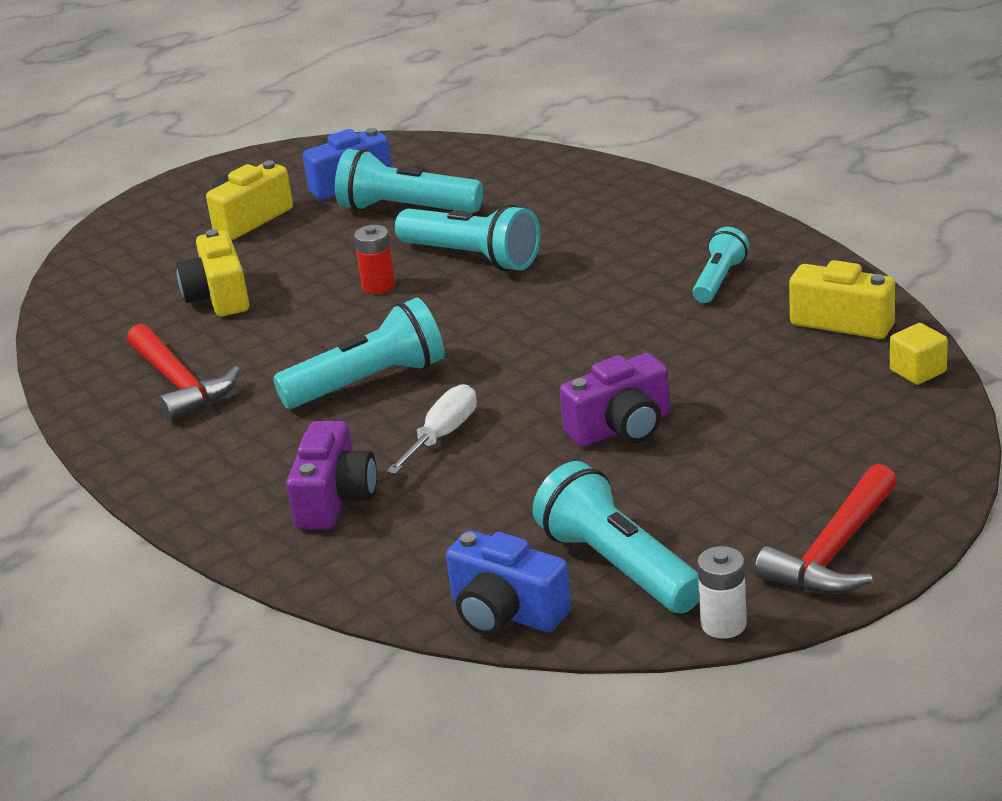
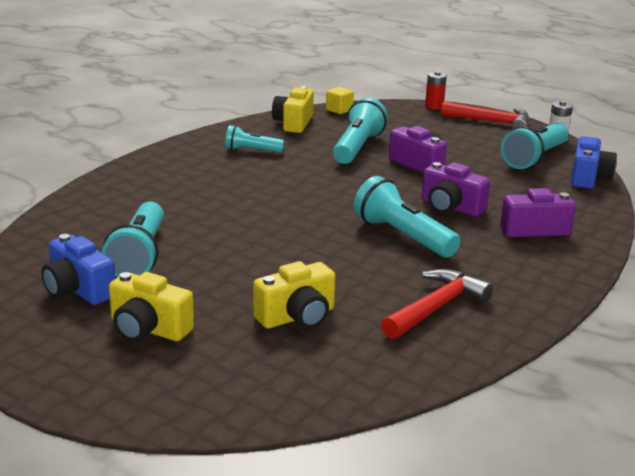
camera: 110 degrees left, 5 degrees down
(379, 286) = (270, 250): red battery -> red battery (434, 106)
(442, 435) = (450, 207): white screwdriver -> purple camera
(472, 257) = (224, 221): turquoise flashlight -> turquoise flashlight (357, 147)

